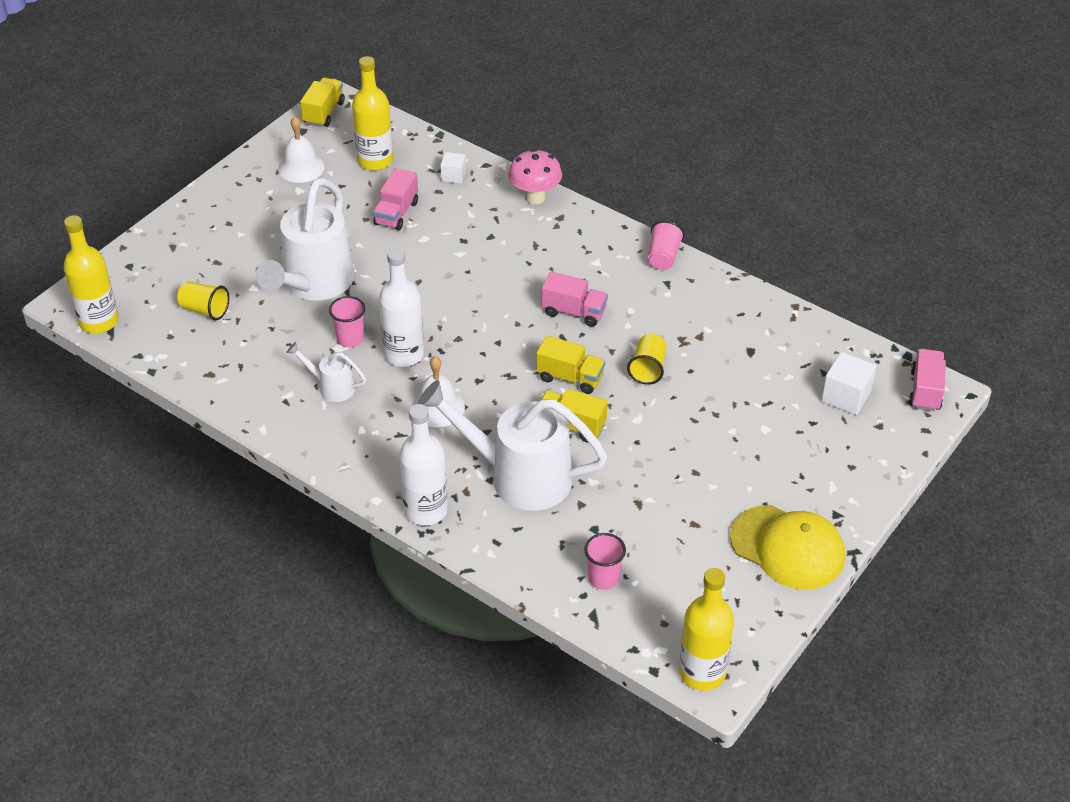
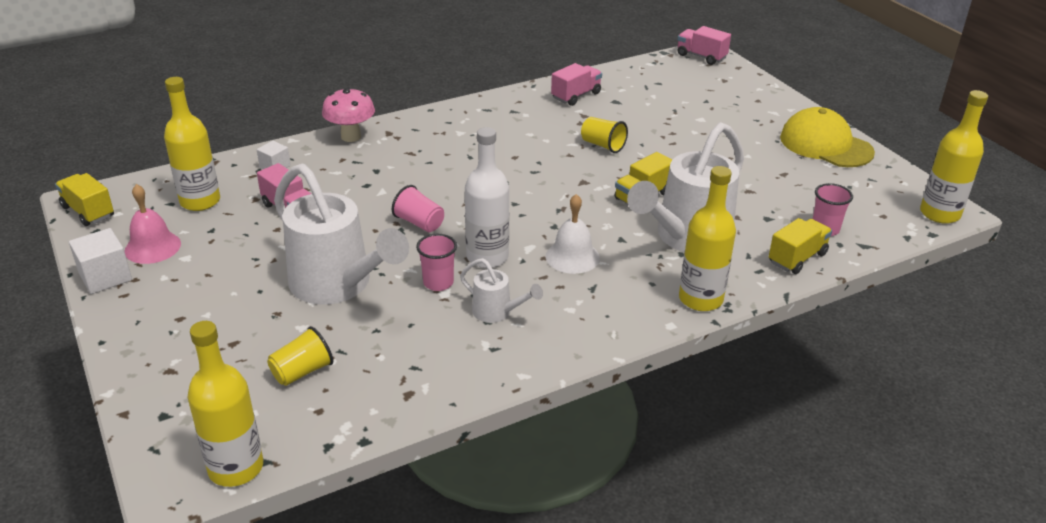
camera: 65 degrees left, 10 degrees down
(301, 167) = (152, 247): white bell -> pink bell
(332, 387) = (497, 312): white watering can -> white watering can turned 105 degrees counterclockwise
(426, 510) = (700, 299): white bottle -> yellow bottle
(570, 378) = (586, 181): yellow truck -> yellow truck (797, 258)
(574, 312) = (510, 158): pink truck -> pink truck (576, 96)
(663, 257) = (482, 104): pink cup -> pink cup (419, 223)
(787, 547) = (825, 145): yellow cap -> yellow cap turned 105 degrees counterclockwise
(846, 396) = (688, 82): white cube -> white cube (105, 277)

